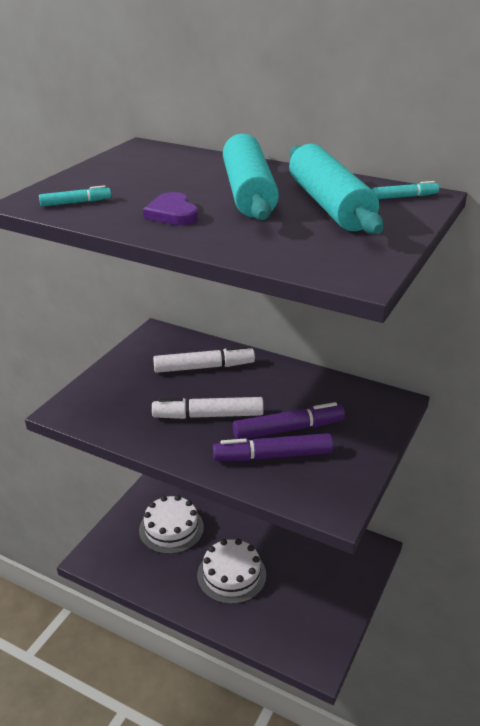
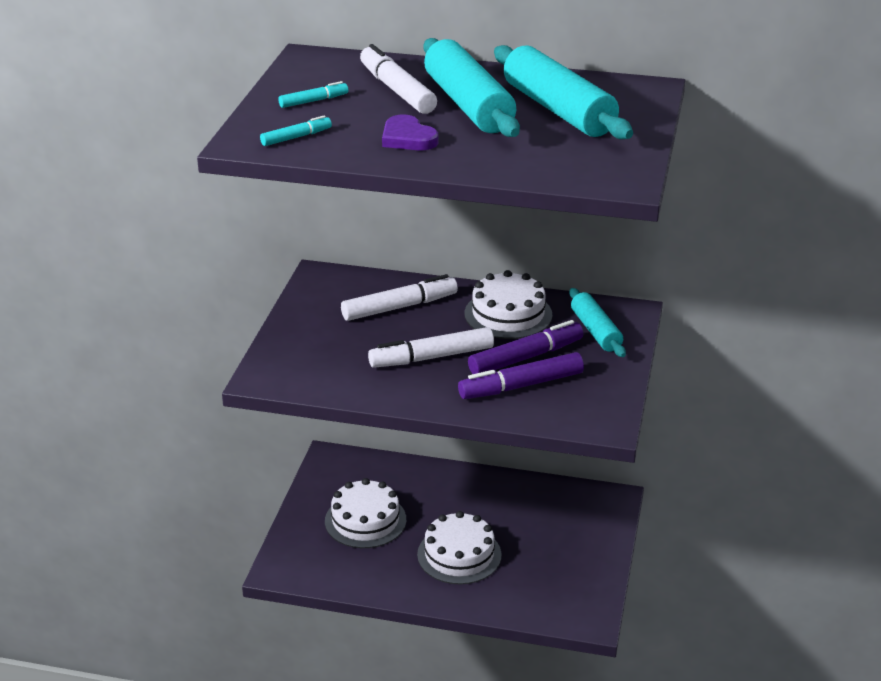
camera: 15 degrees left, 0 degrees up
(194, 176) = (397, 90): none -> white marker
(290, 387) = (508, 314): none -> white cake
(359, 414) = (595, 331): none -> turquoise rolling pin
(404, 197) = (627, 92): turquoise marker -> turquoise marker (313, 101)

